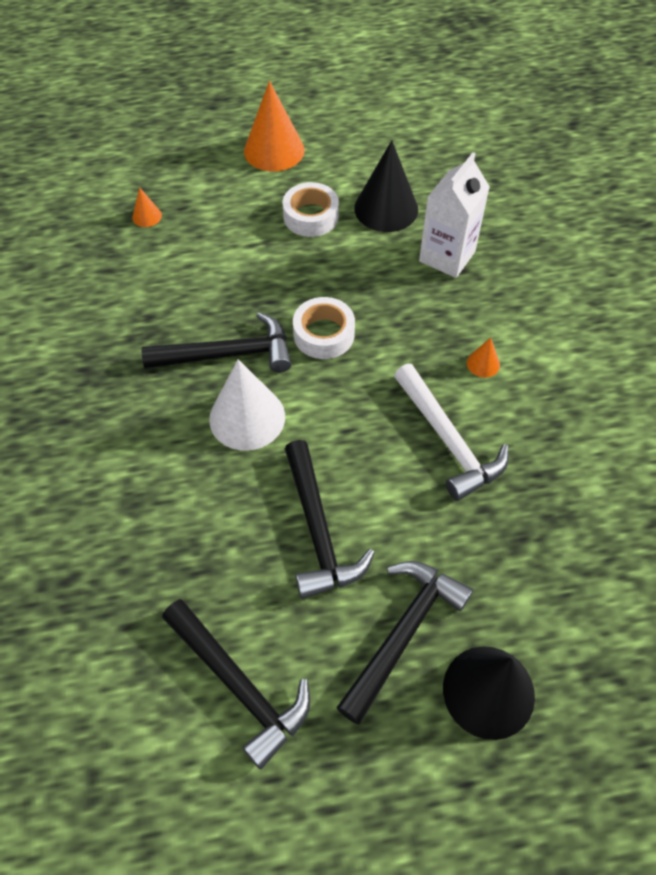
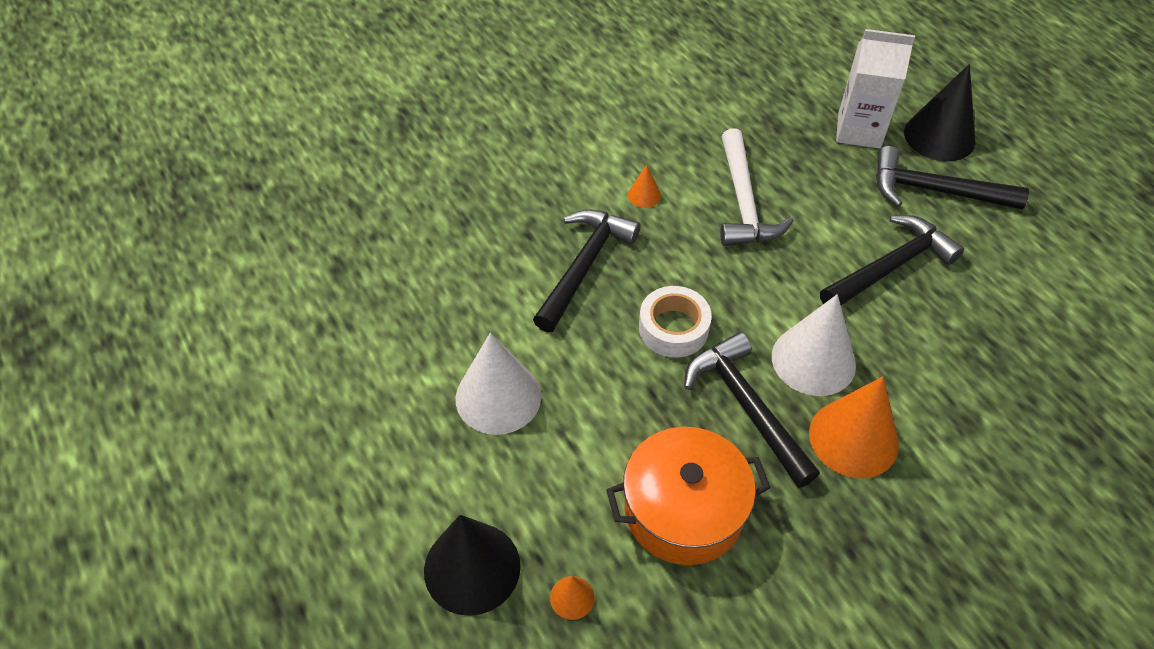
camera: 110 degrees left, 5 degrees down
(169, 287) = (683, 510): none -> orange pot
(239, 685) = (1052, 277): black hammer -> black hammer (584, 266)
(274, 150) = (382, 483): orange cone -> orange cone (853, 438)
(311, 216) = (498, 397): white tape -> white cone
(386, 208) = (456, 324): black cone -> black cone (472, 568)
(447, 256) = (513, 251): white carton -> white carton (859, 131)
(448, 440) = (743, 202): white hammer -> white hammer turned 135 degrees clockwise

